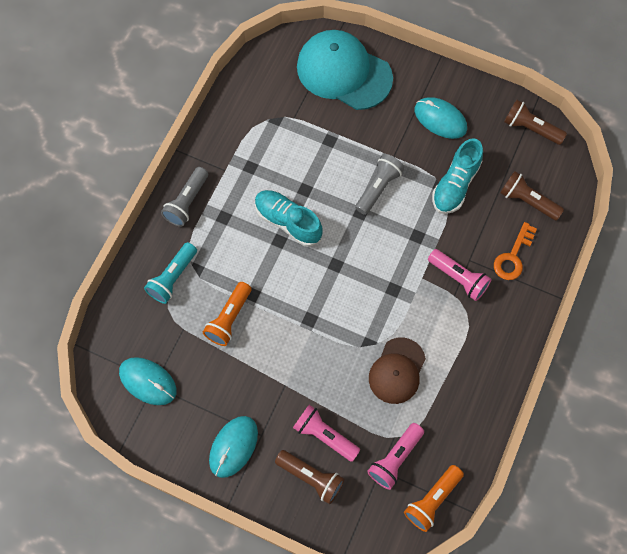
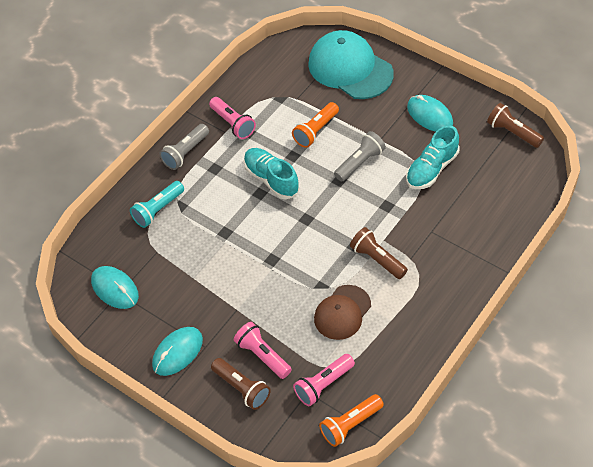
camera: 15 degrees right, 15 degrees down
(229, 318) = (199, 249): orange flashlight -> orange flashlight (315, 131)
(458, 278) = (417, 245): pink flashlight -> pink flashlight (233, 124)
(513, 256) = (473, 234): orange key -> none
(527, 201) = (497, 190): brown flashlight -> brown flashlight (377, 259)

